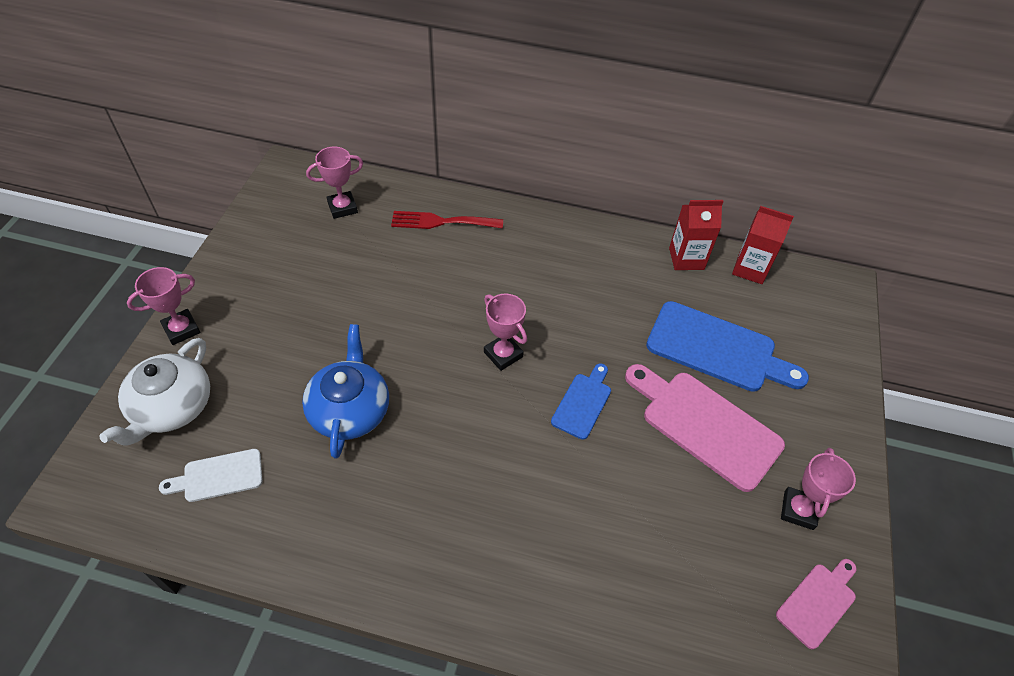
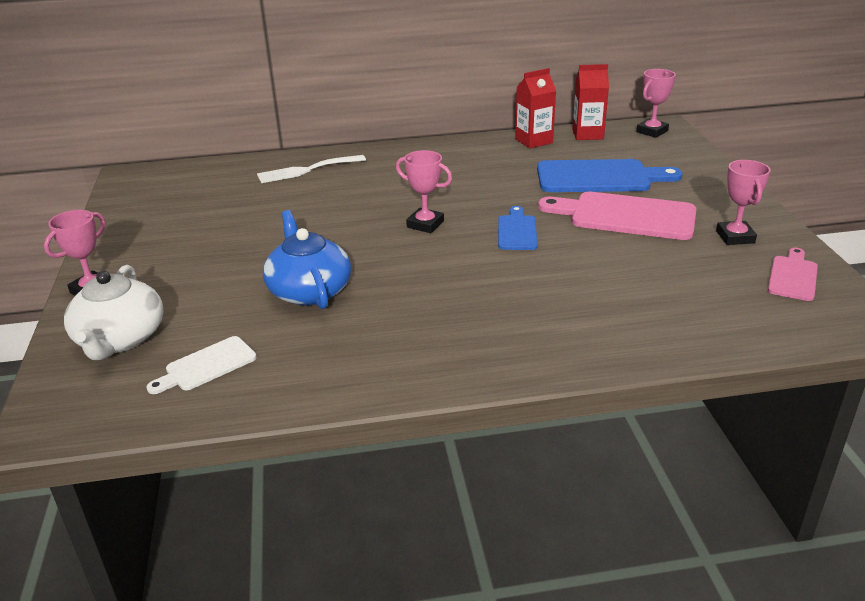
camera: 20 degrees left, 20 degrees down
(342, 207) = (204, 183): pink trophy -> pink trophy (652, 131)
(441, 222) = (306, 170): red fork -> white fork

